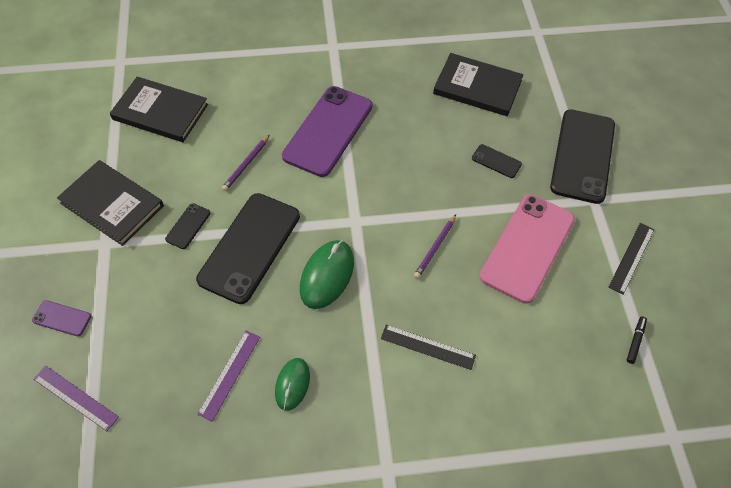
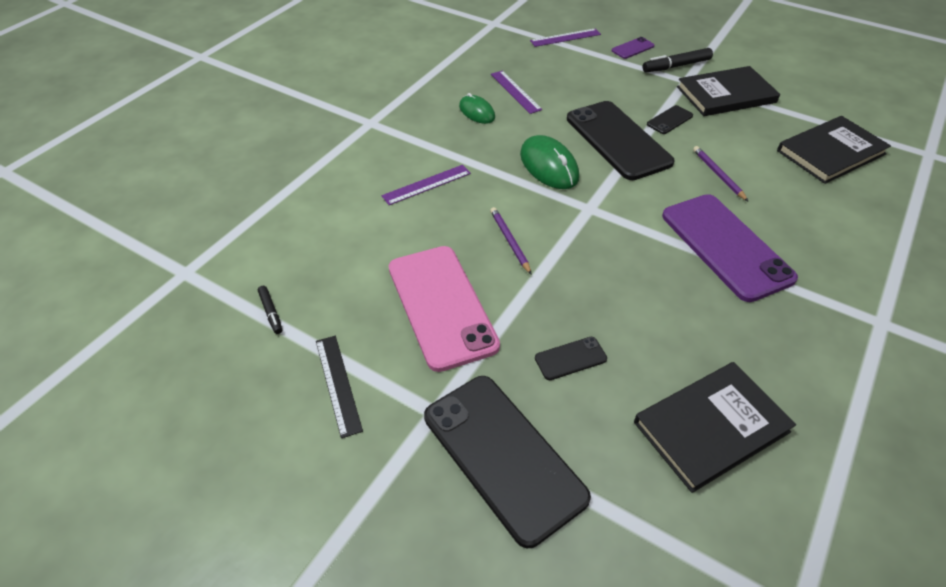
camera: 130 degrees right, 10 degrees down
(79, 263) = (676, 66): none -> black marker
(188, 226) = (669, 120): black phone -> black phone turned 75 degrees clockwise
(428, 347) = (426, 185): black ruler -> purple ruler

